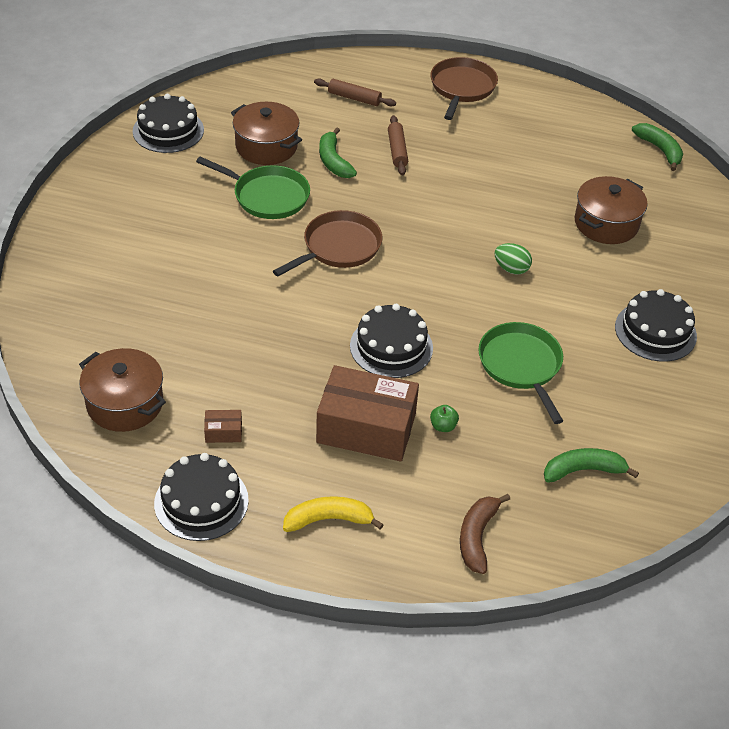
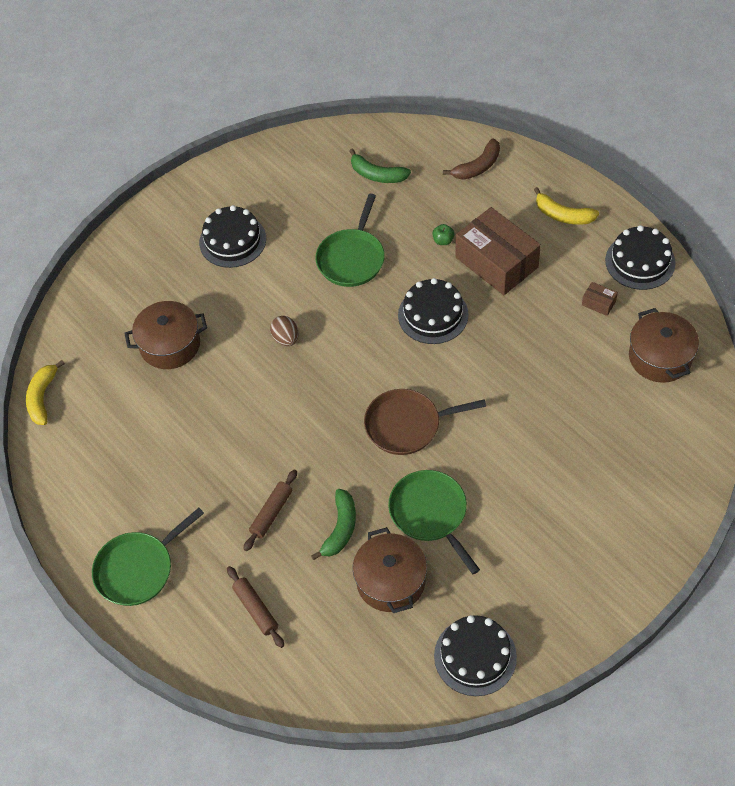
camera: 140 degrees left, 10 degrees up
(462, 88) = (138, 569): brown pan -> green pan
(511, 269) = (286, 338): green egg -> brown egg
(659, 150) = (42, 397): green banana -> yellow banana

